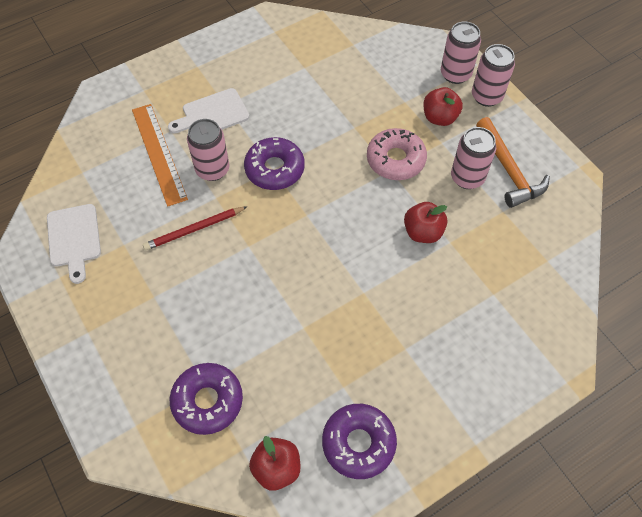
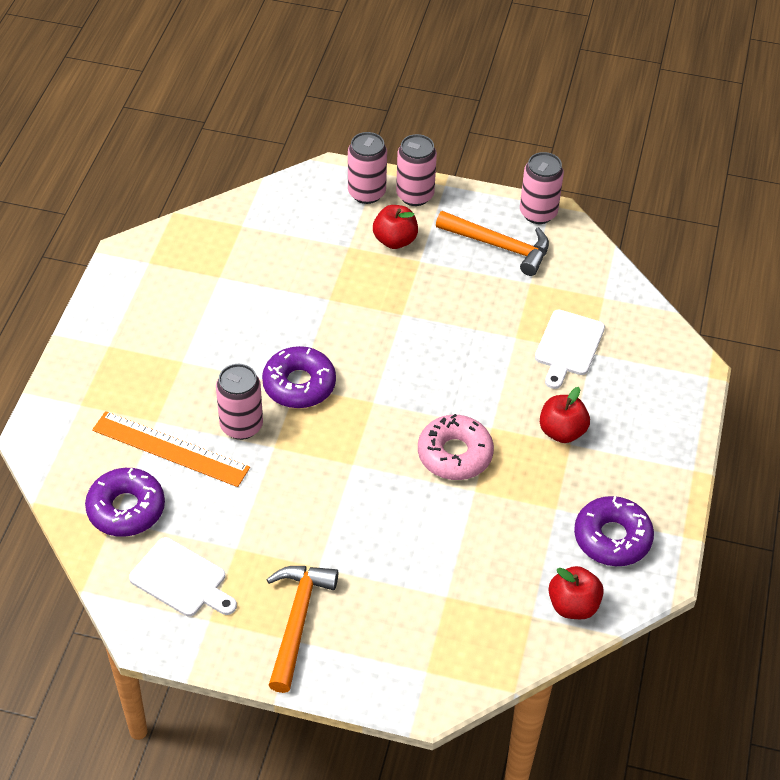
camera: 45 degrees left, 10 degrees down
(103, 321) = (297, 621): none -> orange hammer
(194, 230) = (287, 487): red pencil -> none
(207, 401) = (463, 605): purple donut -> purple donut (126, 509)
(212, 114) = (180, 378): white cutting board -> white cutting board (568, 346)
(395, 160) = (397, 302): pink donut -> pink donut (454, 454)
(423, 232) = (486, 345): red apple -> red apple (562, 431)
(467, 178) = (473, 275): pink can -> pink can (538, 213)

